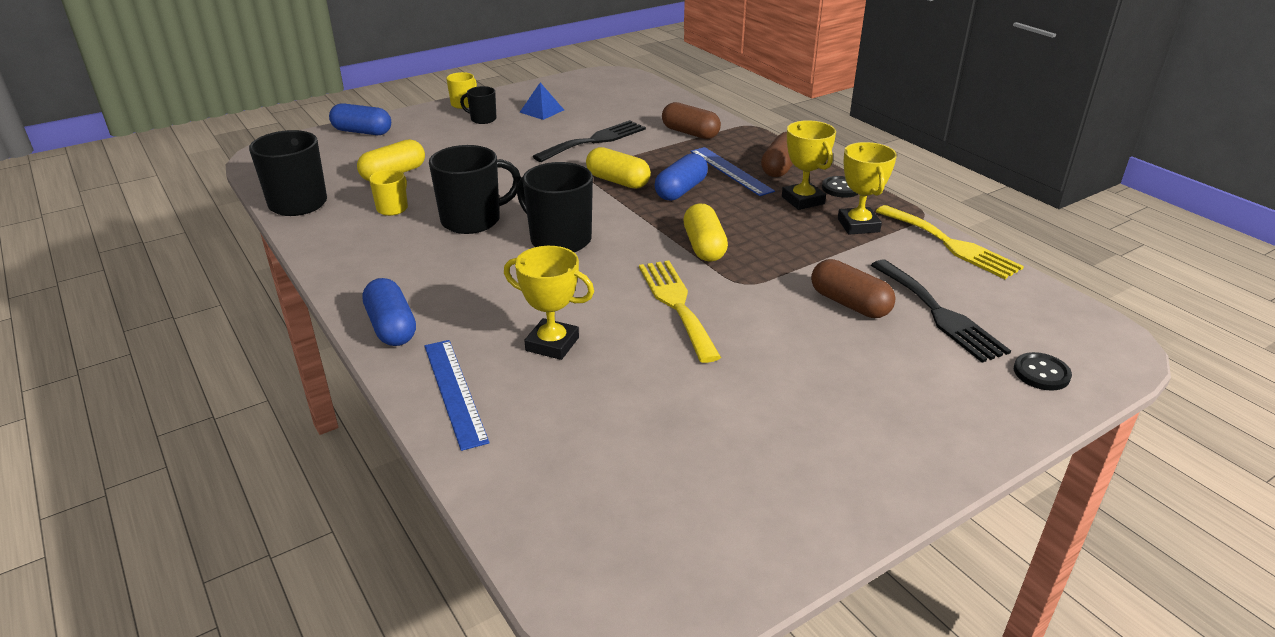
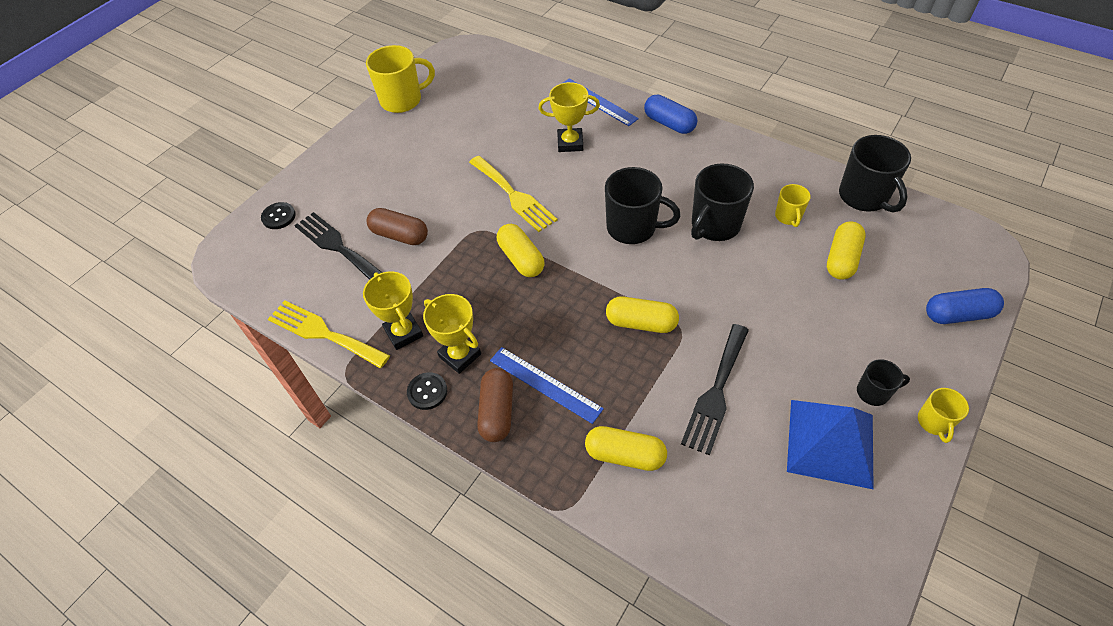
camera: 160 degrees right, 20 degrees up
(542, 111) = (830, 442): blue pyramid -> blue pyramid, size x1.93
(681, 190) = (576, 330): blue capsule -> none
(690, 133) = (625, 455): brown capsule -> yellow capsule
(807, 519) = (402, 100): none -> yellow mug

